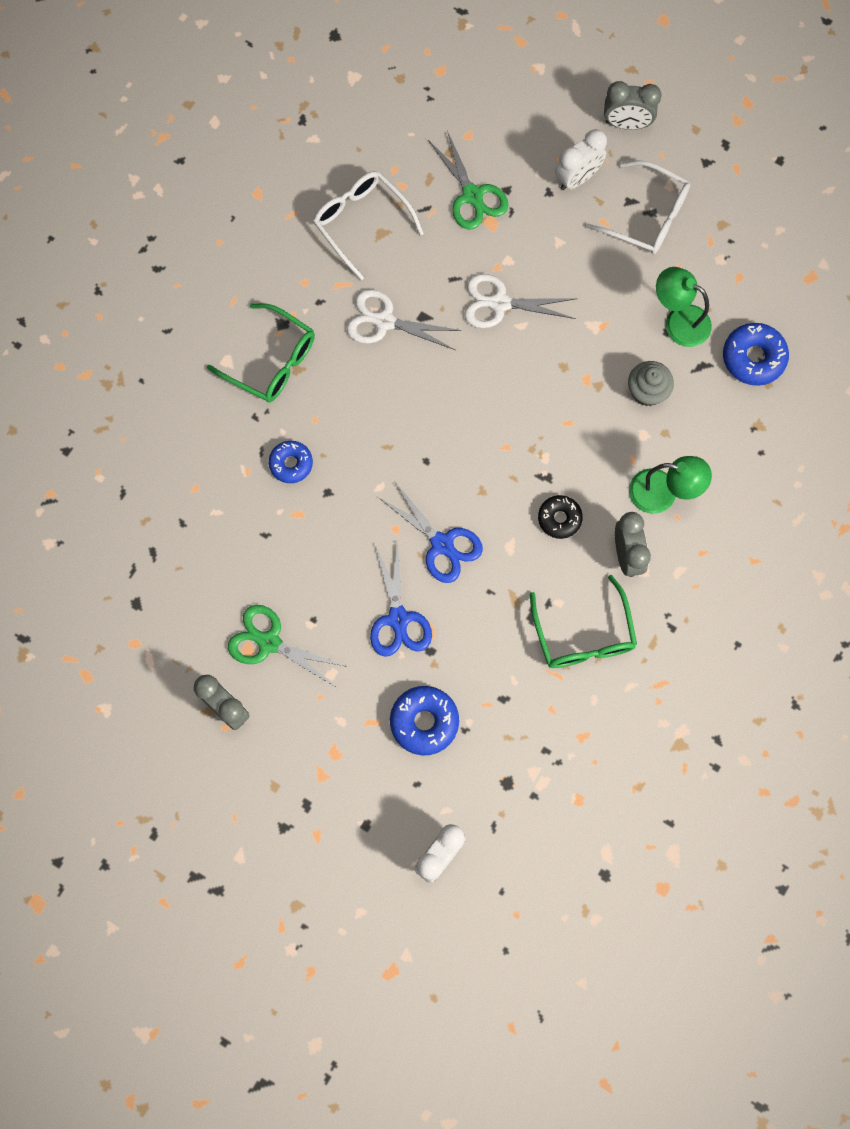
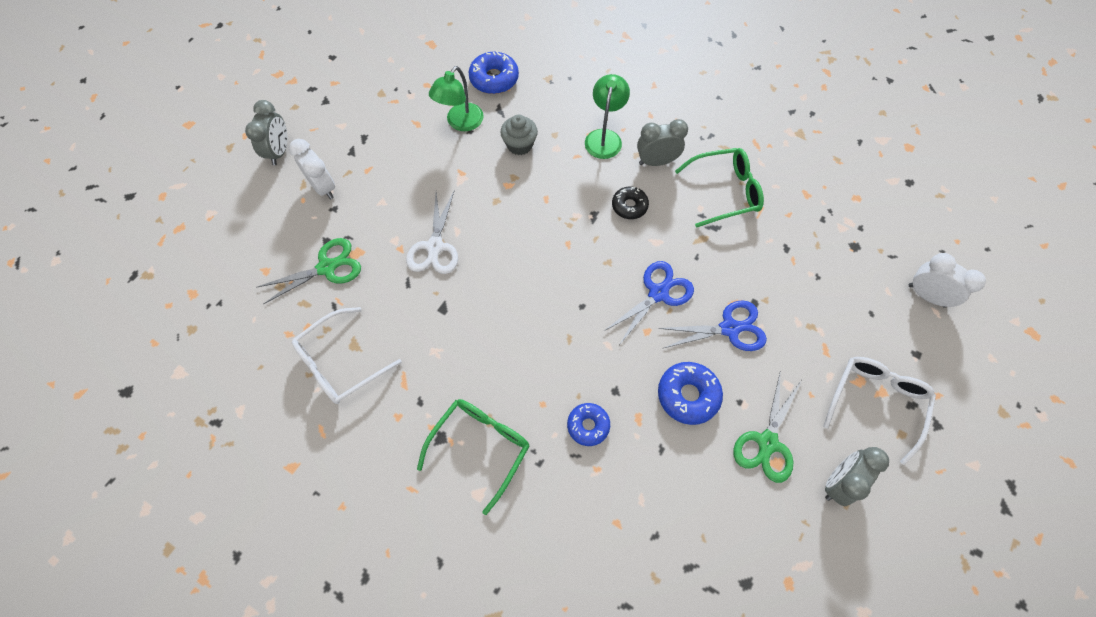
camera: 90 degrees left, 10 degrees down
(384, 321) = (445, 342): white scissors -> none
(424, 722) = (817, 307): blue donut -> blue donut (688, 395)
(647, 216) = (367, 140): white glasses -> white glasses (875, 402)

